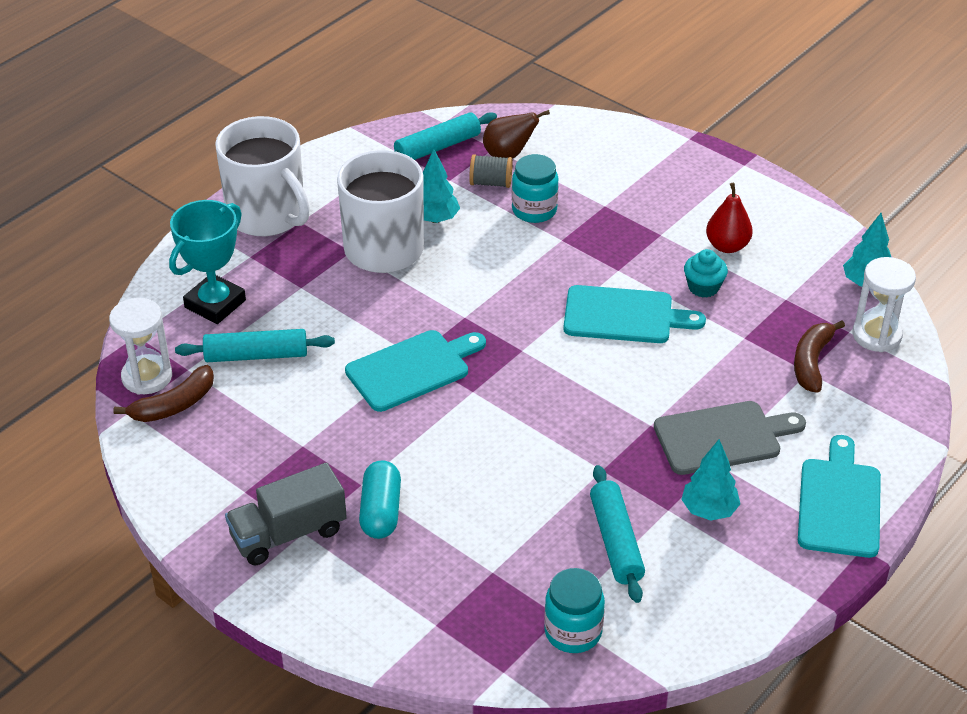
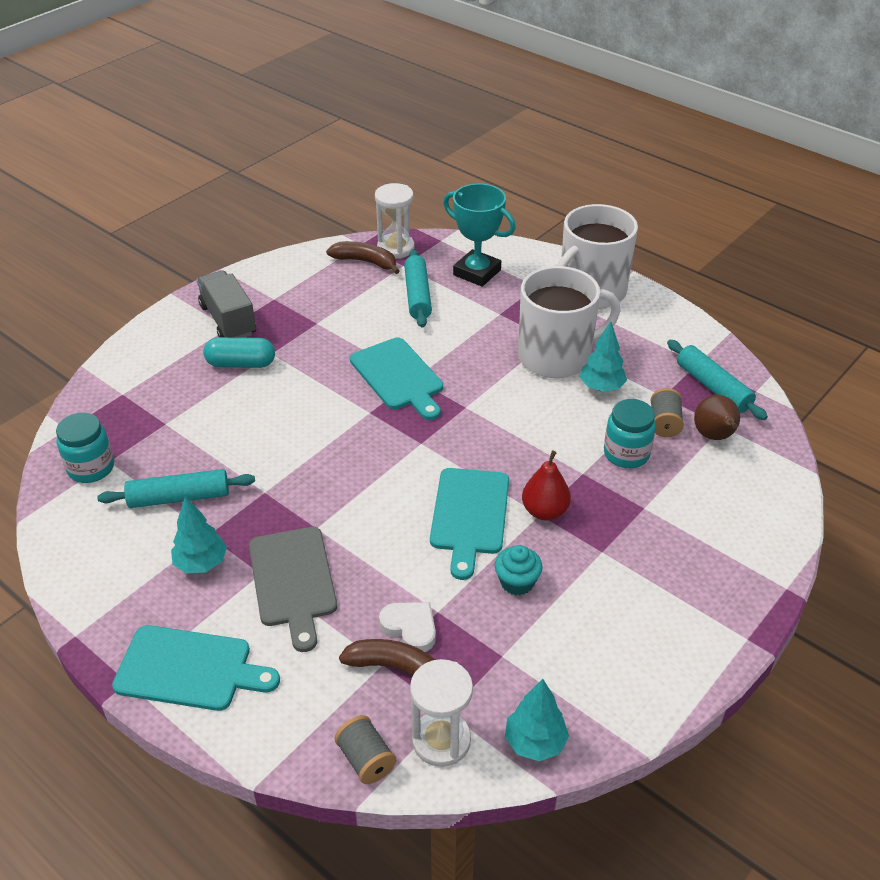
camera: 90 degrees right, 0 degrees up
(174, 405) = (365, 262): brown banana -> brown banana turned 150 degrees clockwise
(727, 246) = (589, 609): red pear -> red pear (544, 511)
(766, 355) = (410, 628): none -> white heart
(905, 379) = (366, 760): none -> grey spool

